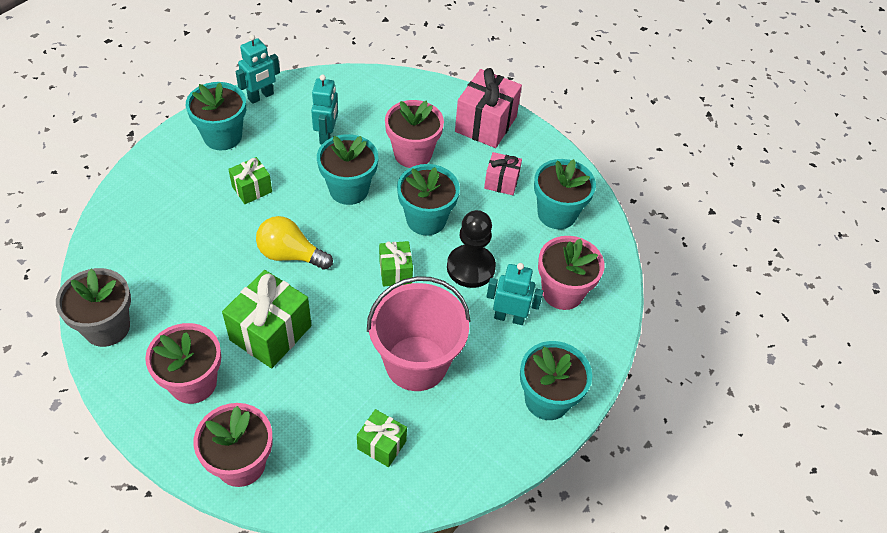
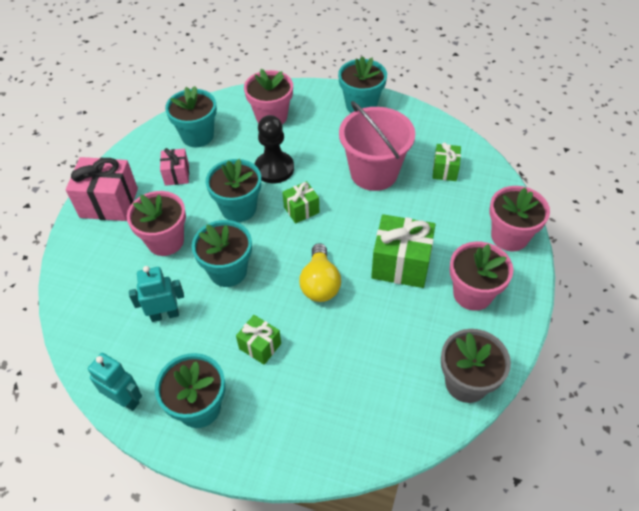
camera: 105 degrees left, 0 degrees up
(509, 317) = (308, 137): turquoise robot -> none

